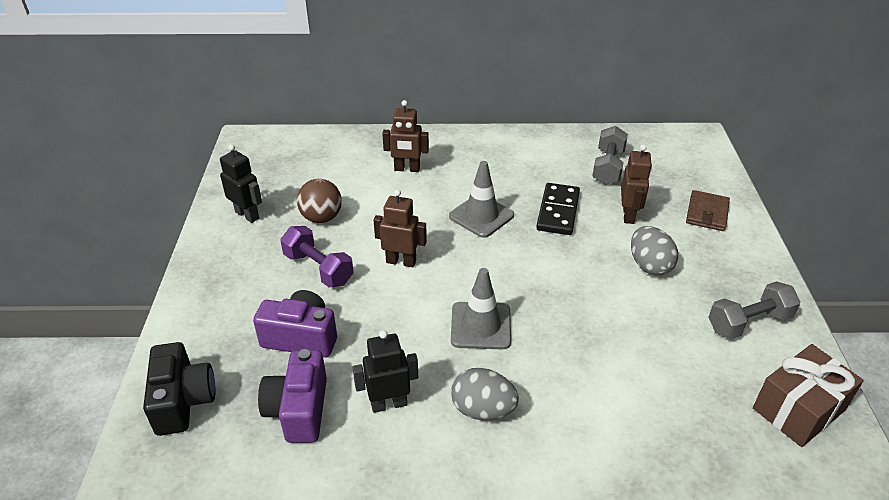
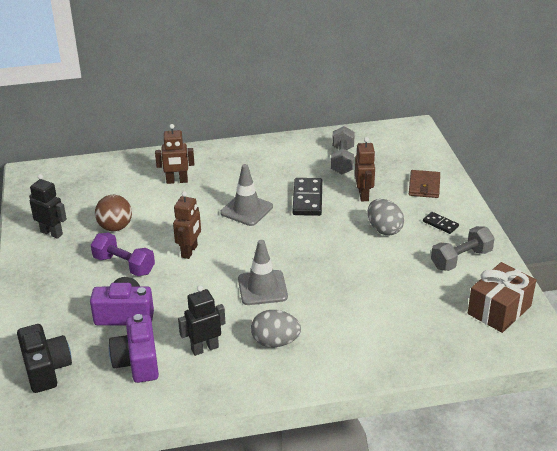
camera: 10 degrees left, 5 degrees down
(401, 261) = (189, 251): brown robot -> brown robot turned 105 degrees clockwise
(724, 268) = (440, 224): none -> black domino

